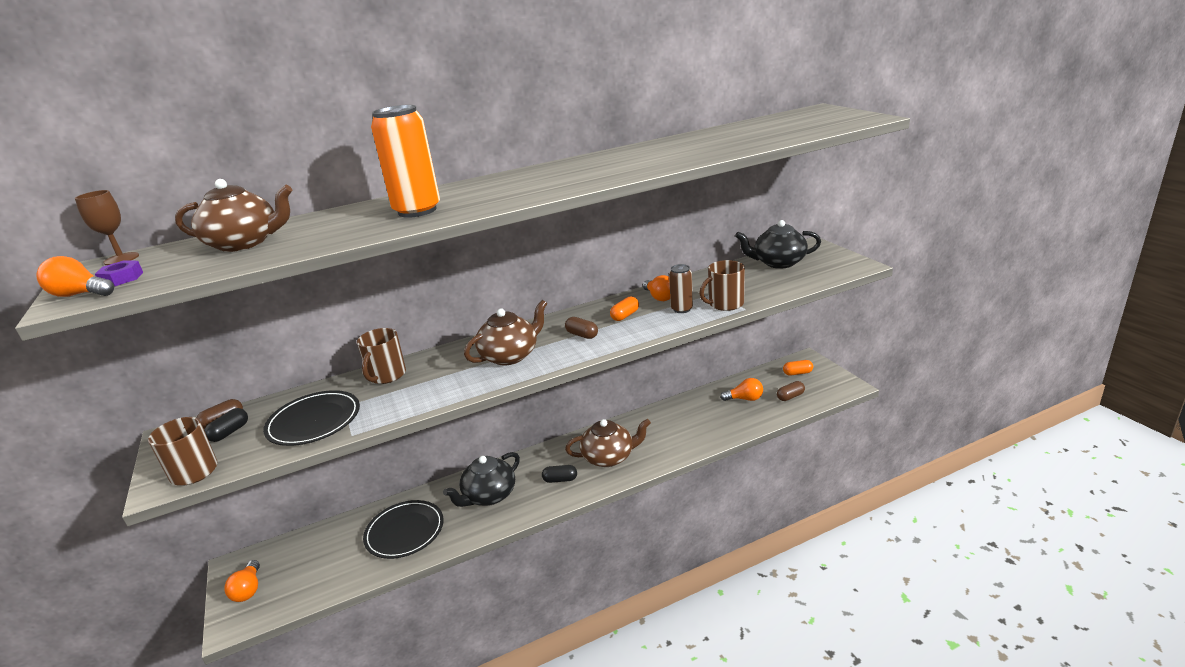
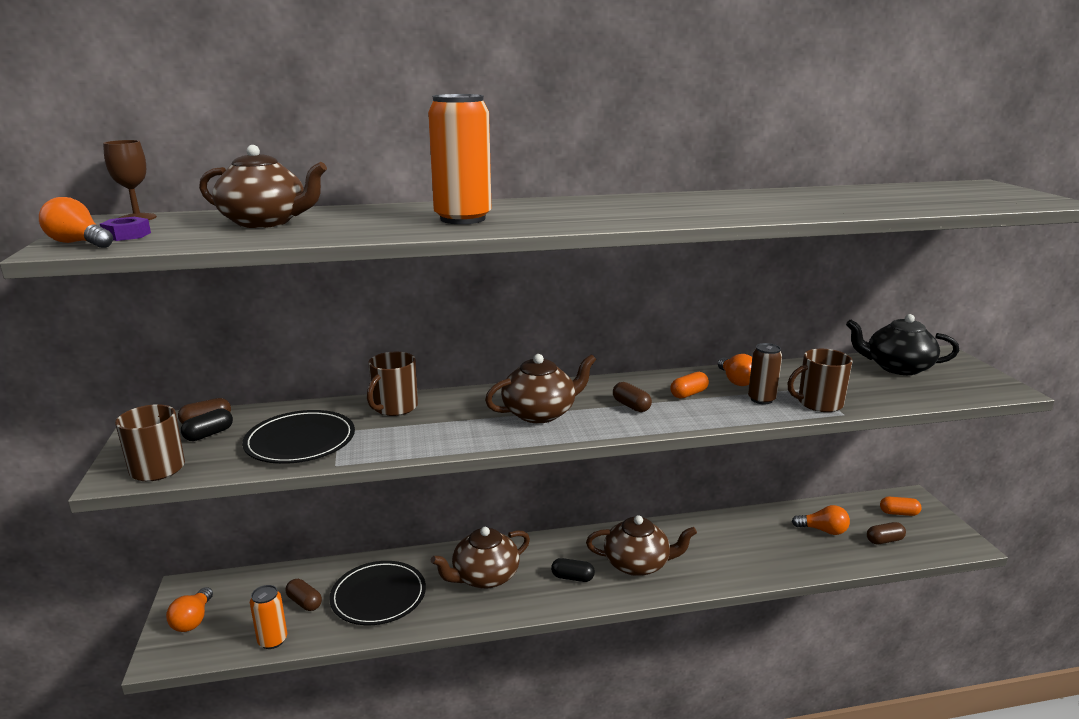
camera: 10 degrees right, 5 degrees down
(324, 589) = (272, 640): none -> orange can
(343, 552) = (304, 602): none -> brown capsule
(489, 496) = (484, 577): black teapot -> brown teapot

